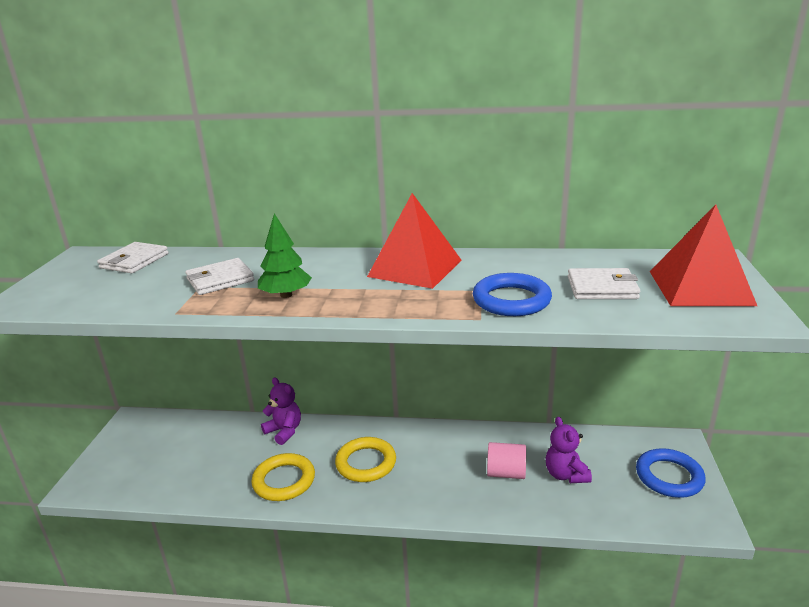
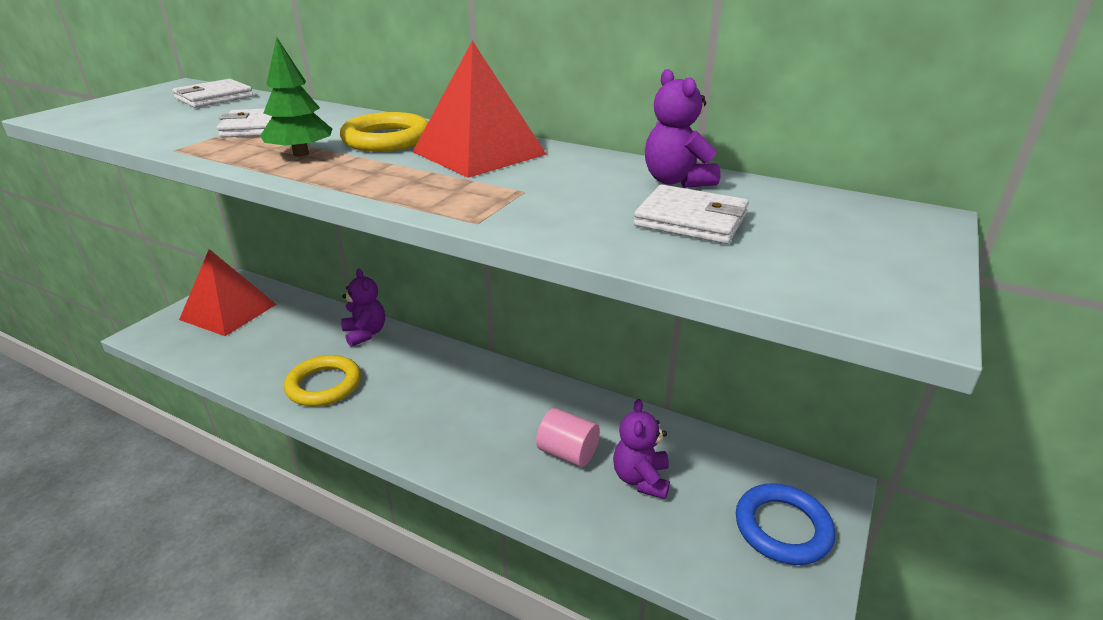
camera: 20 degrees right, 5 degrees up
(366, 463) = (420, 392): yellow ring -> yellow ring (387, 139)
(511, 300) = (546, 209): blue ring -> none
(564, 263) = (676, 181): none -> purple teddy bear
(700, 287) = (846, 249): red pyramid -> red pyramid (228, 312)

